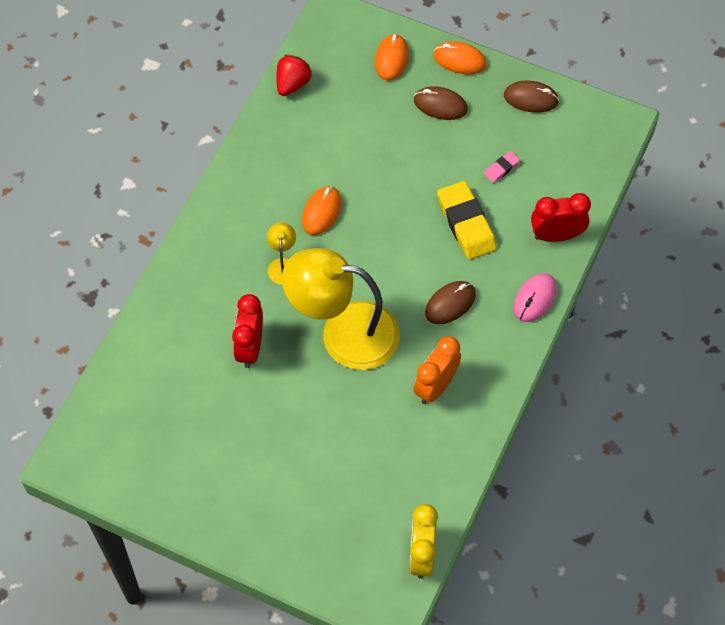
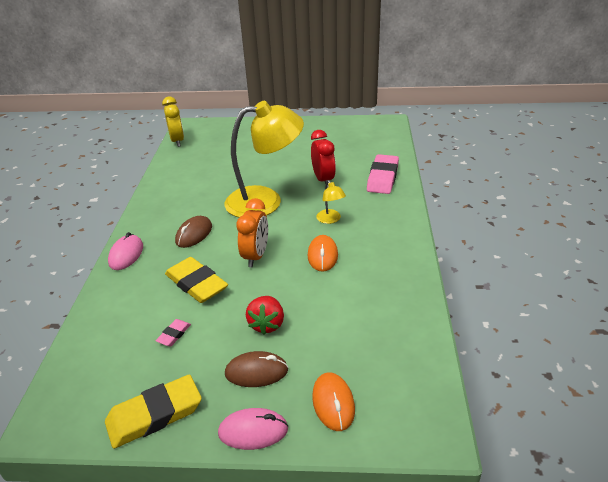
camera: 160 degrees right, 25 degrees down
(173, 319) = (382, 178): none -> pink eraser
(292, 84) = (419, 340): red strawberry -> red strawberry (267, 324)
(436, 386) = (190, 195): orange clock -> orange clock (256, 256)
(459, 60) = (253, 431): orange mouse -> pink mouse
(531, 99) = (154, 415): brown mouse -> yellow eraser
(556, 235) = (111, 299): red clock -> none

